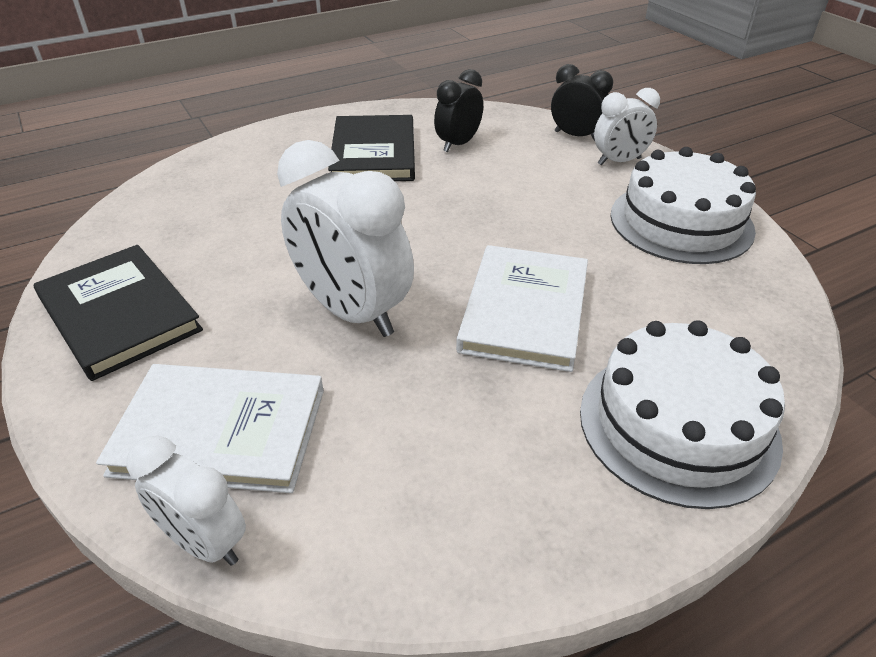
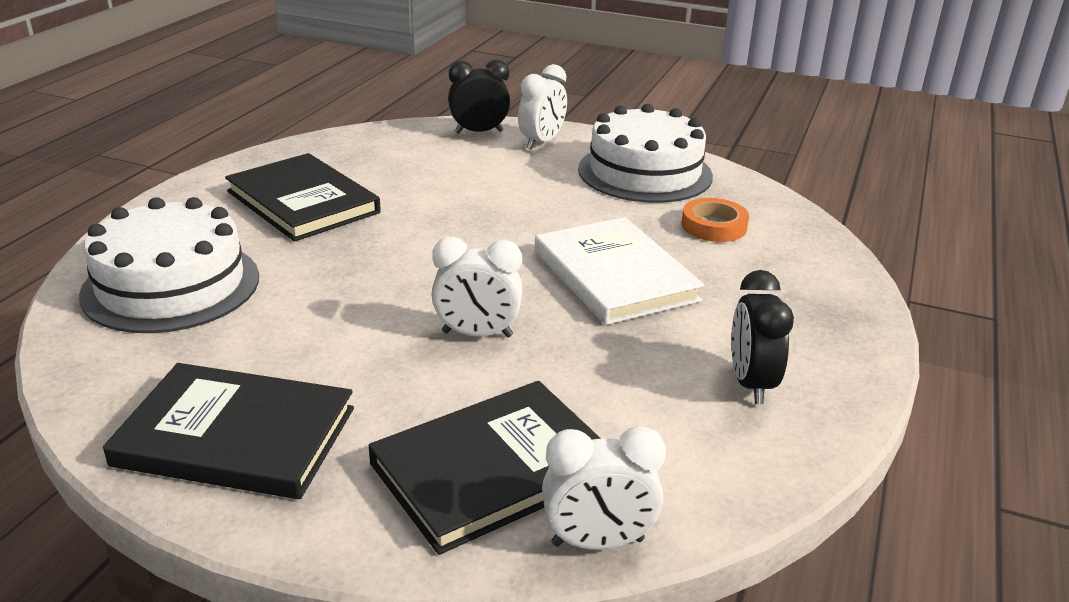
camera: 40 degrees left, 10 degrees down
(220, 431) = (493, 469): white book -> black book
(352, 312) = (477, 334): white clock -> white clock, size x0.57
(458, 144) = (379, 169): black clock -> black clock (751, 384)
(678, 425) = (805, 302): white cake -> white cake (171, 285)
(682, 302) = (714, 226): none -> orange tape

